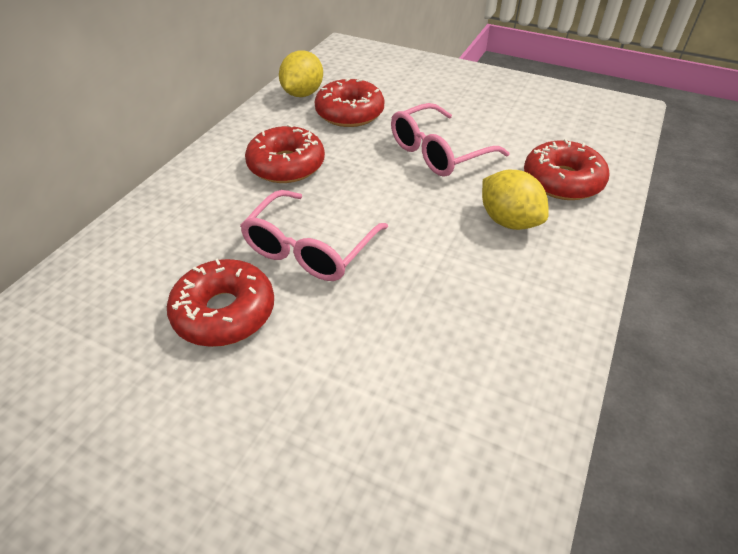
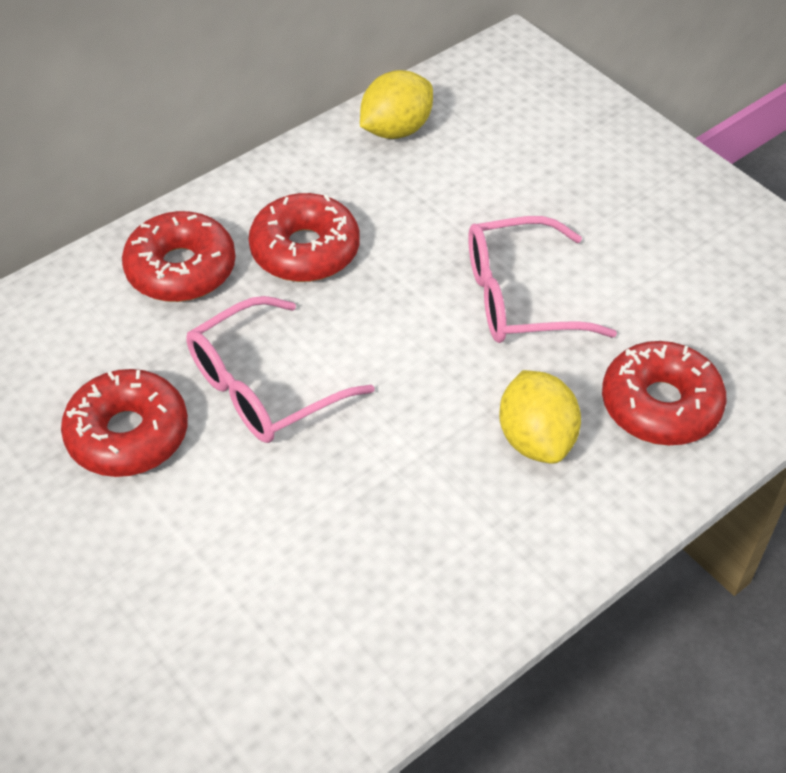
camera: 25 degrees right, 5 degrees up
(349, 113) = (441, 187): red donut -> red donut (181, 269)

